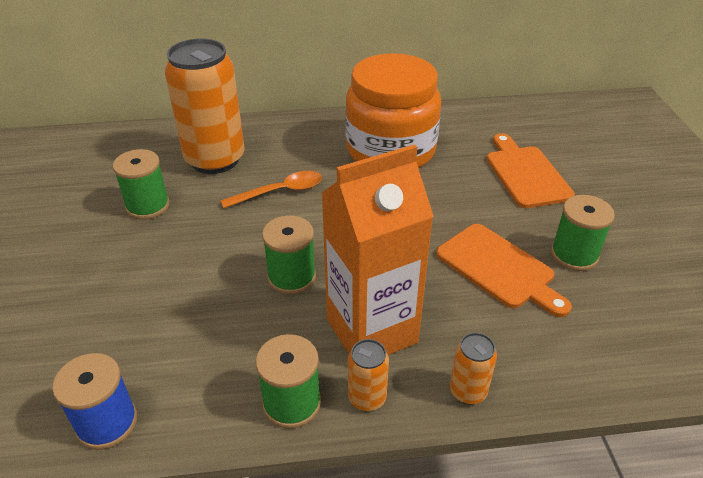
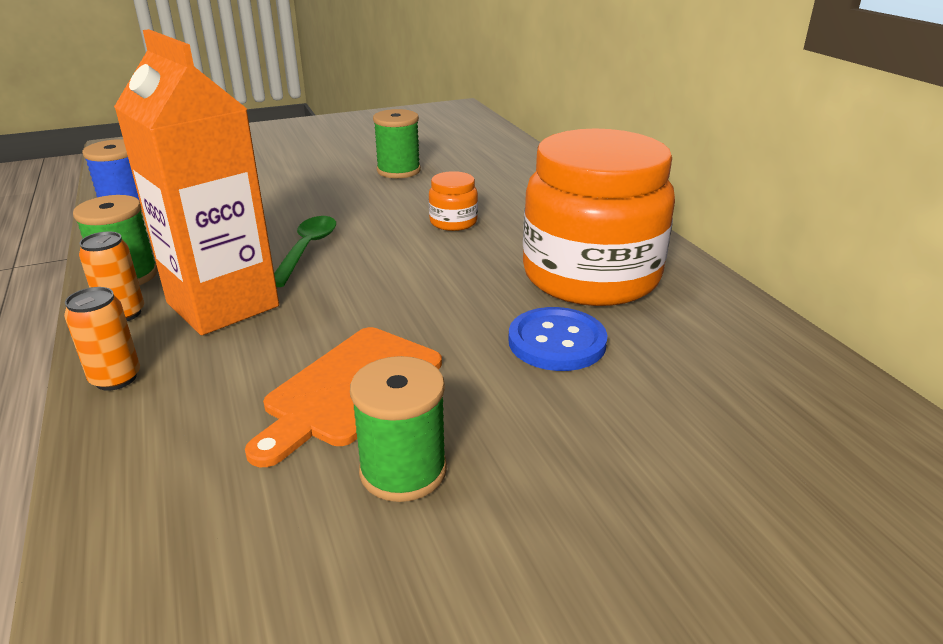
camera: 75 degrees right, 10 degrees down
(215, 159) = (493, 183): orange can -> none
(280, 192) = (453, 222): orange spoon -> orange jar
(291, 277) = (306, 249): green spool -> green spoon
(463, 180) = (557, 342): none -> blue button
(525, 174) = (618, 405): orange cutting board -> none

